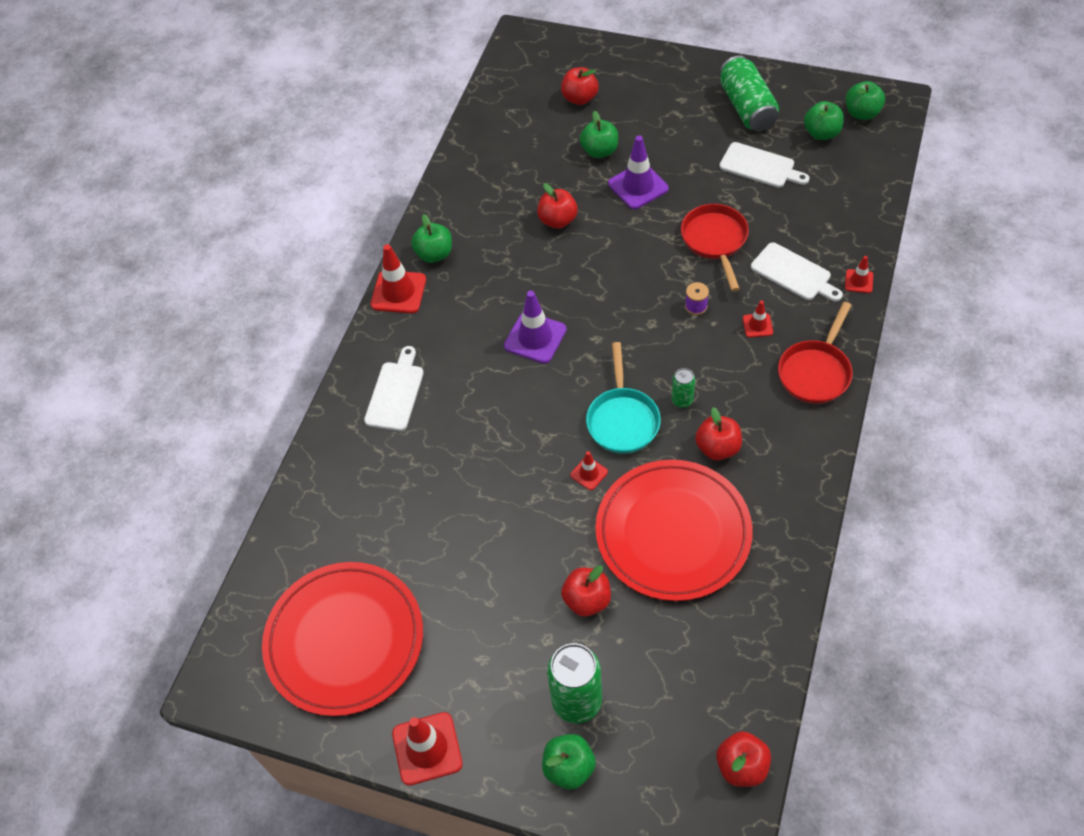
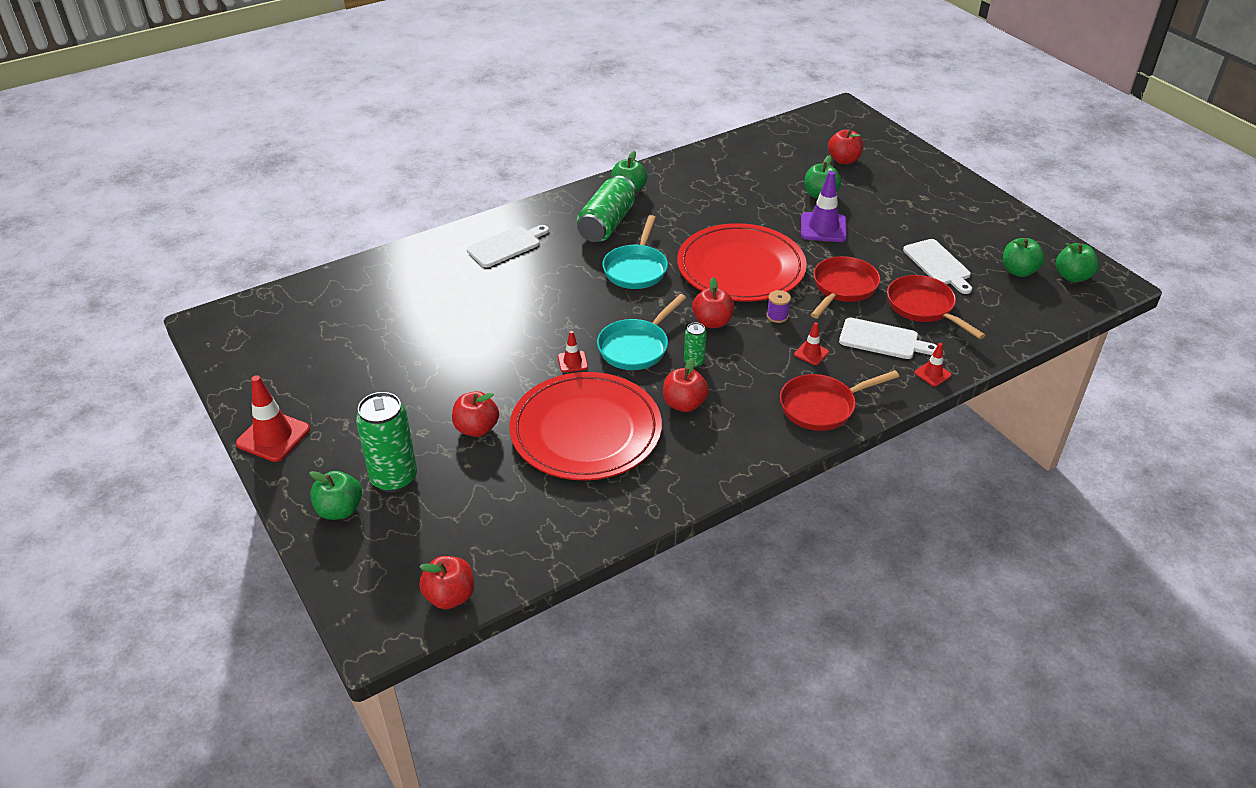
camera: 35 degrees right, 15 degrees down
(344, 640) = (305, 349): red plate -> red plate (740, 268)
(398, 292) = (578, 197): red traffic cone -> none
(535, 338) = (636, 269): purple traffic cone -> turquoise pan
(558, 220) = (738, 216): red apple -> red apple (712, 322)
(747, 107) = (973, 226): green can -> green can (606, 224)
(791, 219) = (923, 307): none -> red pan
(794, 273) = (882, 340): white cutting board -> white cutting board turned 60 degrees counterclockwise

